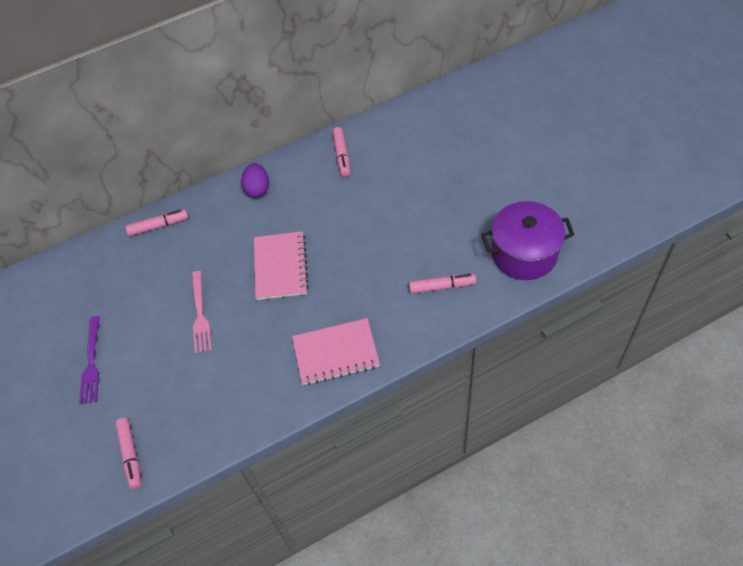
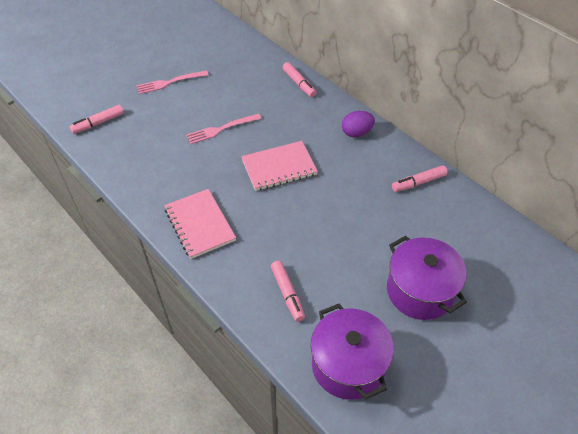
camera: 70 degrees right, 5 degrees down
(91, 363) = (169, 82): purple fork -> pink fork
(462, 185) = (420, 291): none -> purple pot

